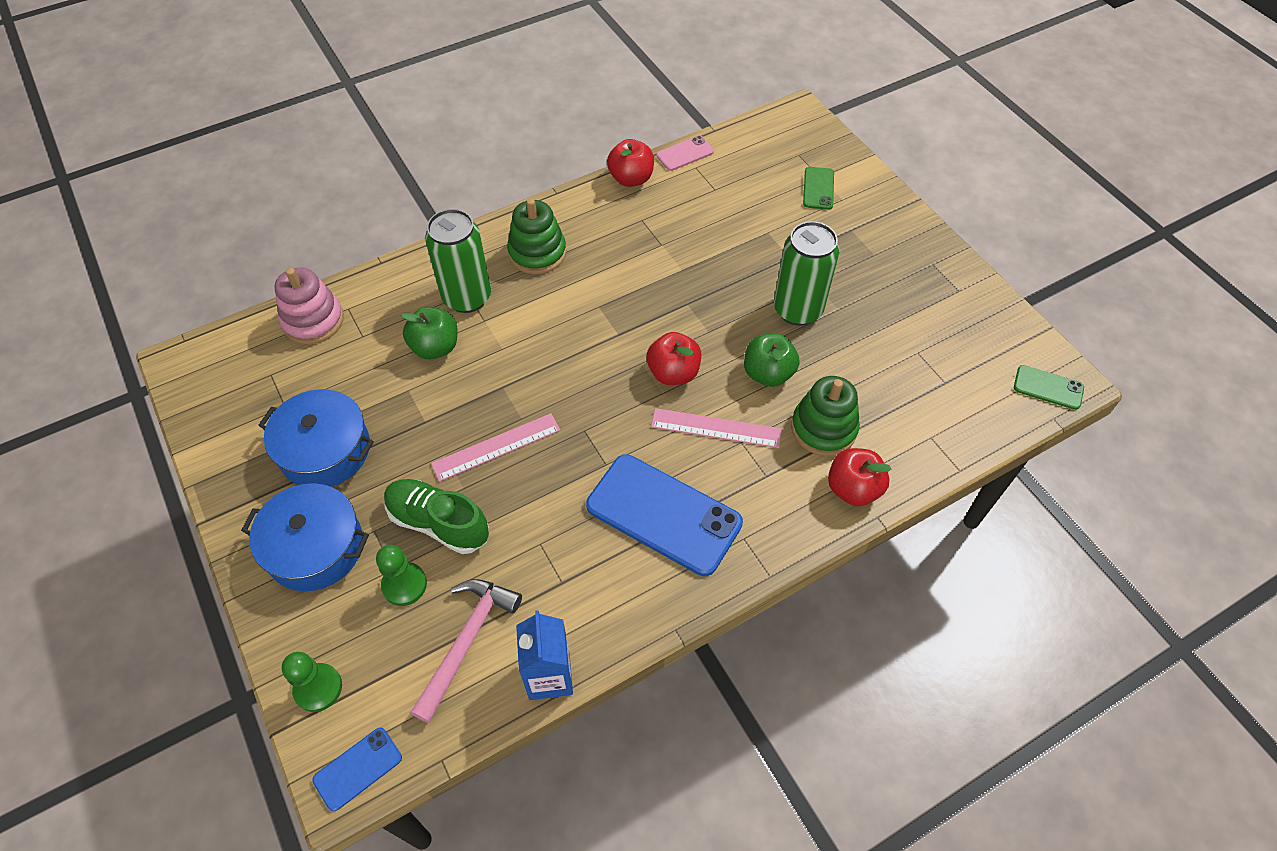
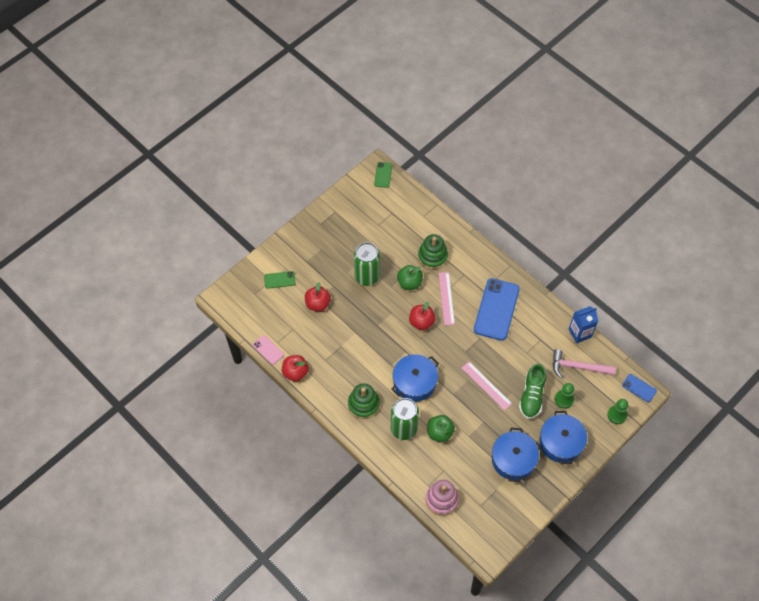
camera: 105 degrees left, 5 degrees up
(550, 333) = (414, 382): none -> blue pot
(853, 489) = (459, 241): red apple -> red apple (318, 304)

